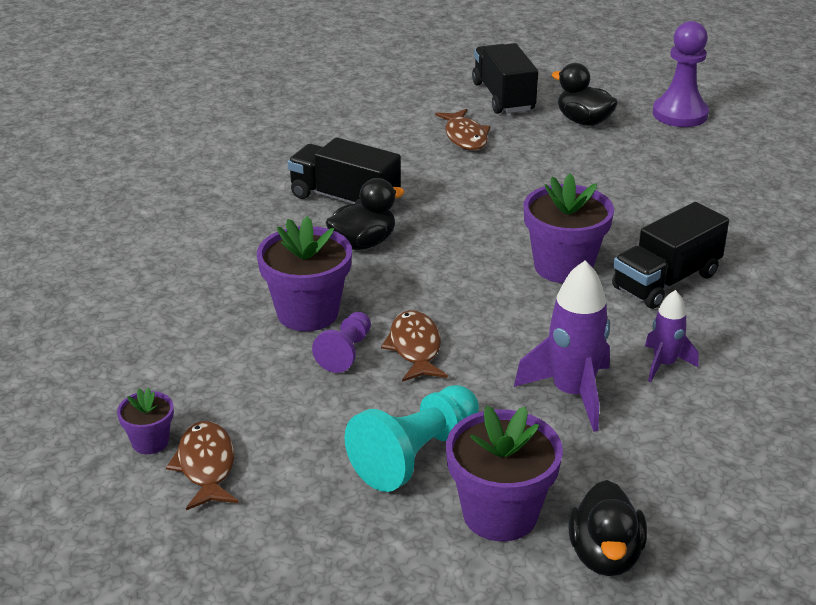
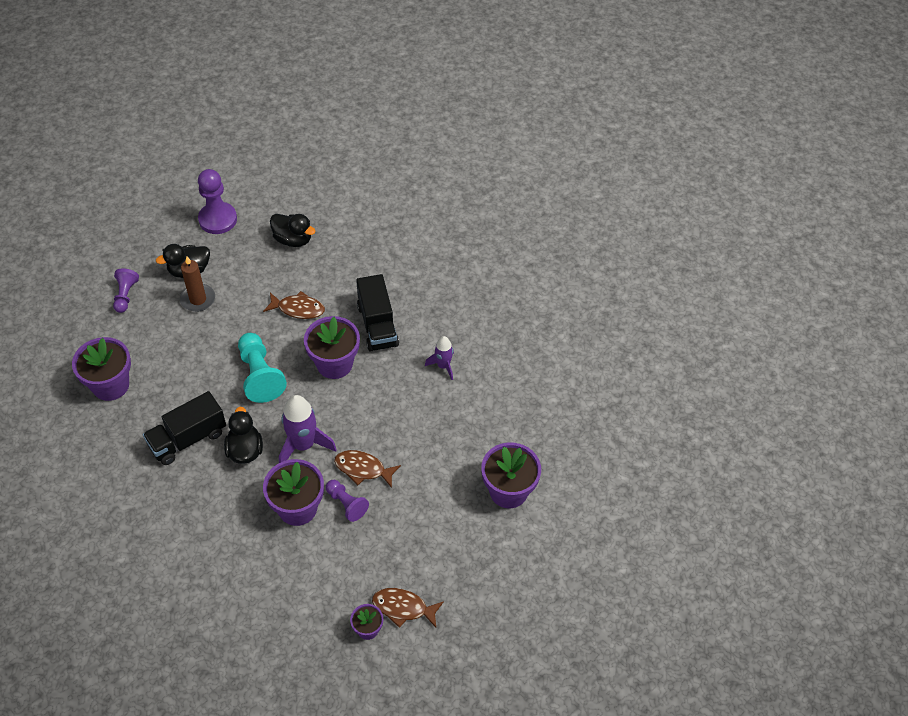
camera: 65 degrees left, 20 degrees up
(374, 128) = (110, 385): none -> purple flower pot
(415, 455) = (448, 507): turquoise pawn -> turquoise pawn (260, 375)
(465, 137) = (161, 341): brown fish -> brown fish (298, 309)
(503, 97) = (125, 295): black truck -> purple pawn
(549, 140) = (198, 299): none -> brown candle
(572, 393) = (442, 417): purple rocket -> purple rocket (303, 445)
(605, 556) = (555, 463): black duck -> black duck (293, 239)

